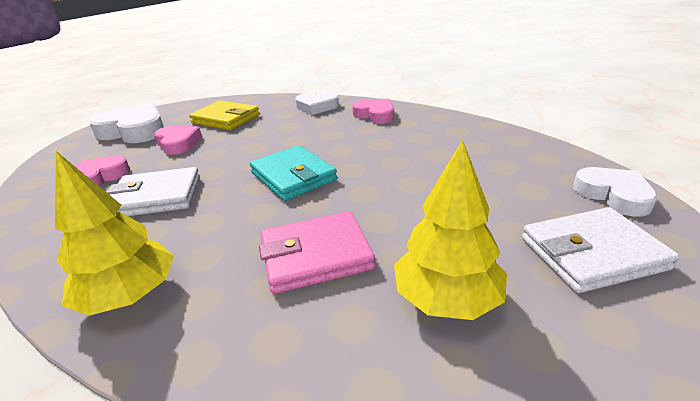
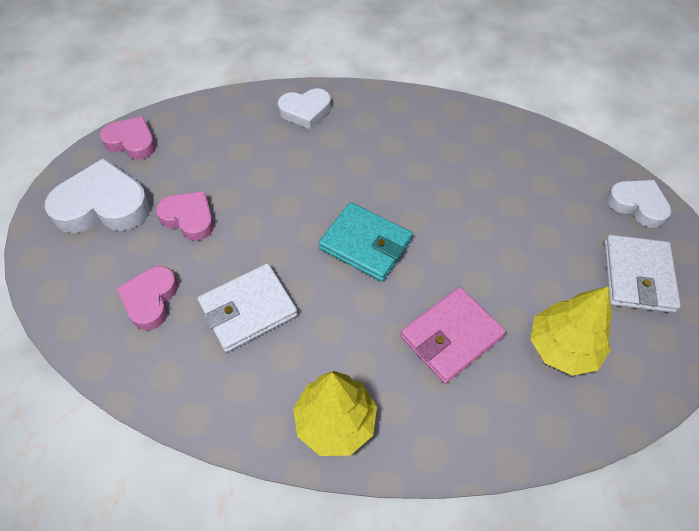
camera: 25 degrees left, 25 degrees up
(226, 119) = (208, 157): yellow wallet -> none
(375, 115) = (384, 117): pink heart -> pink heart (132, 142)
(591, 253) = (637, 276): white wallet -> white wallet turned 45 degrees counterclockwise

